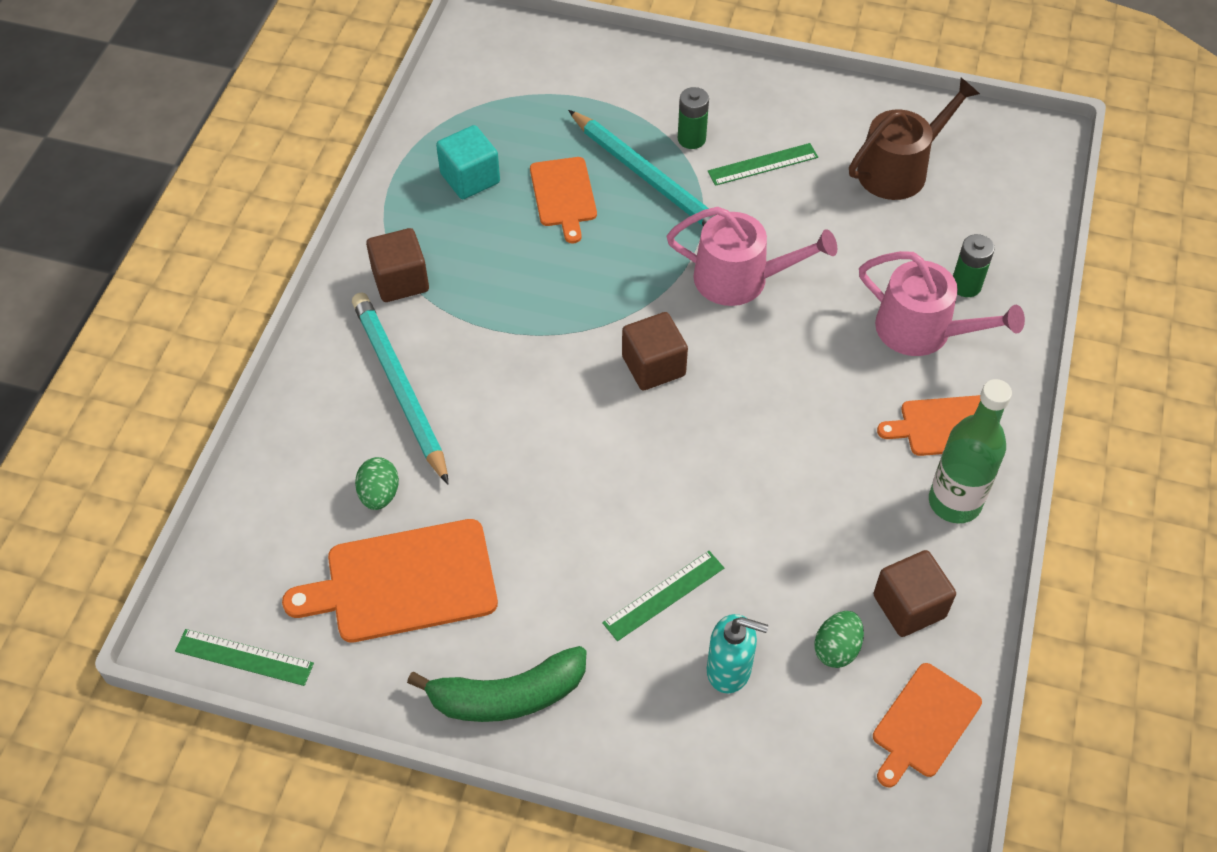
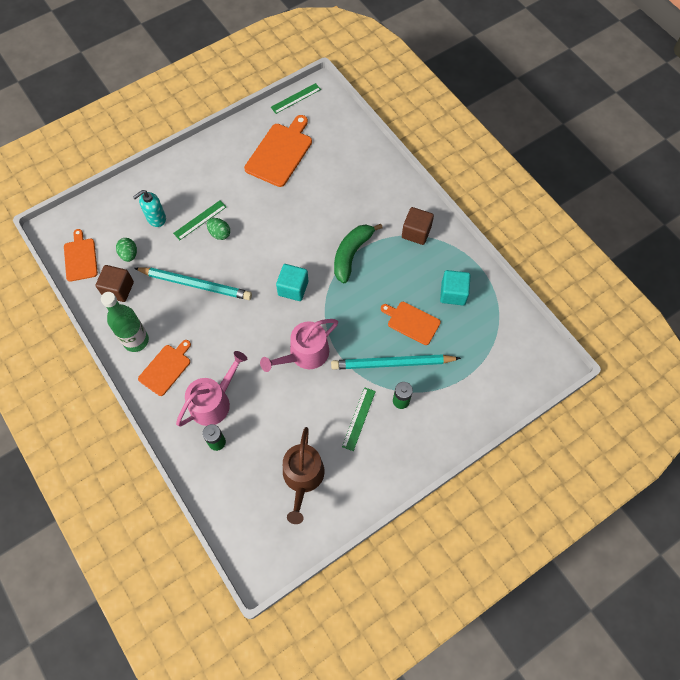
camera: 130 degrees right, 10 degrees up
(379, 494) = (321, 166): green egg -> green egg (219, 233)
(400, 387) = (362, 200): turquoise pencil -> turquoise pencil (195, 284)
(507, 696) = (212, 154): green banana -> green banana (351, 254)
(653, 366) = (293, 288): brown cube -> turquoise cube
(663, 595) = (200, 220): green ruler -> green ruler turned 45 degrees clockwise
(922, 330) = (213, 402): pink watering can -> pink watering can turned 150 degrees clockwise

